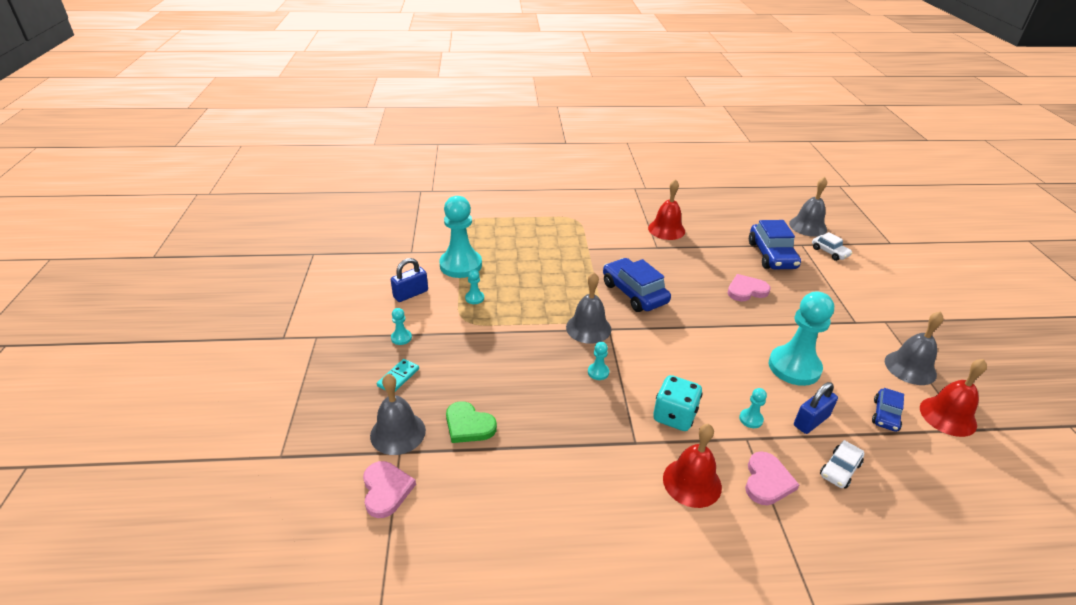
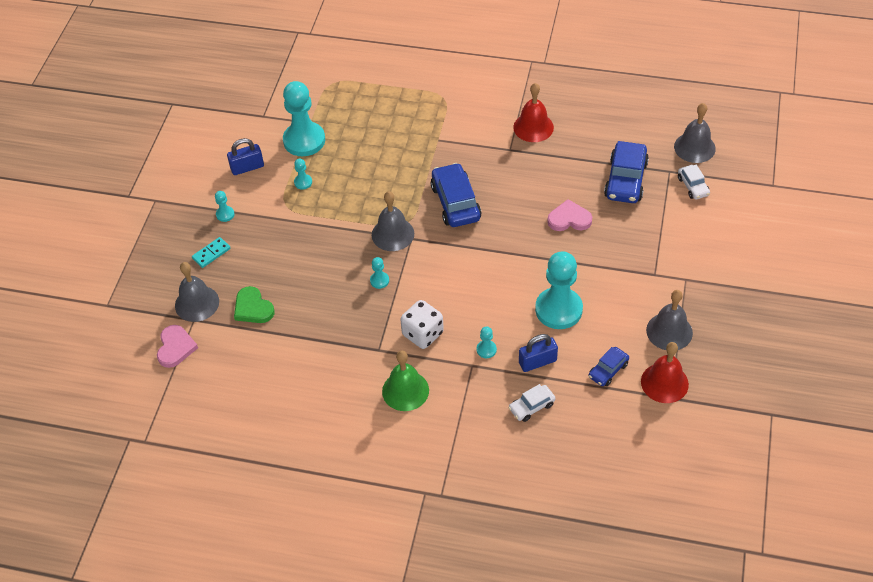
camera: 20 degrees right, 15 degrees up
(674, 416) = (423, 334): turquoise dice -> white dice
(692, 482) = (405, 390): red bell -> green bell
(767, 481) = (465, 402): pink heart -> none

